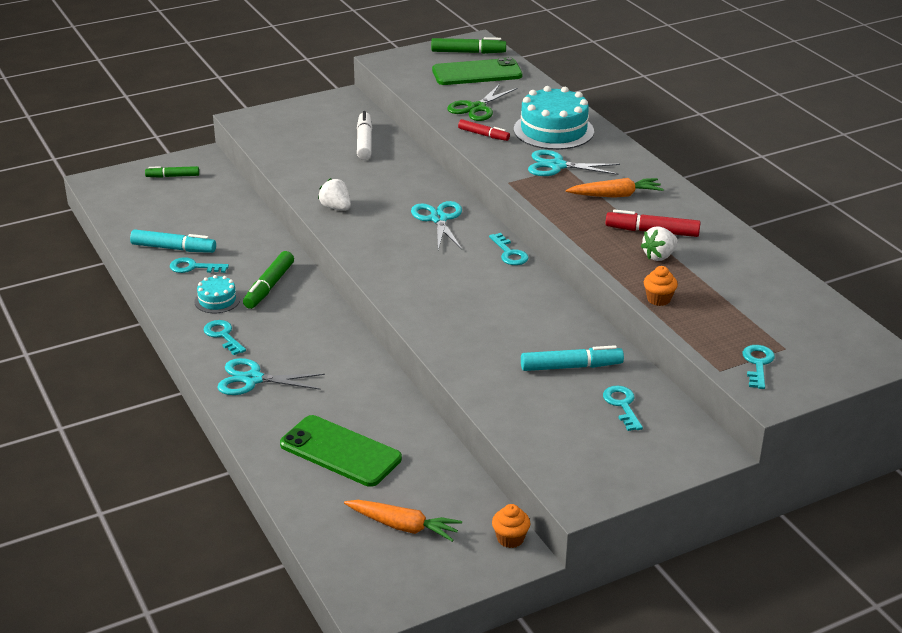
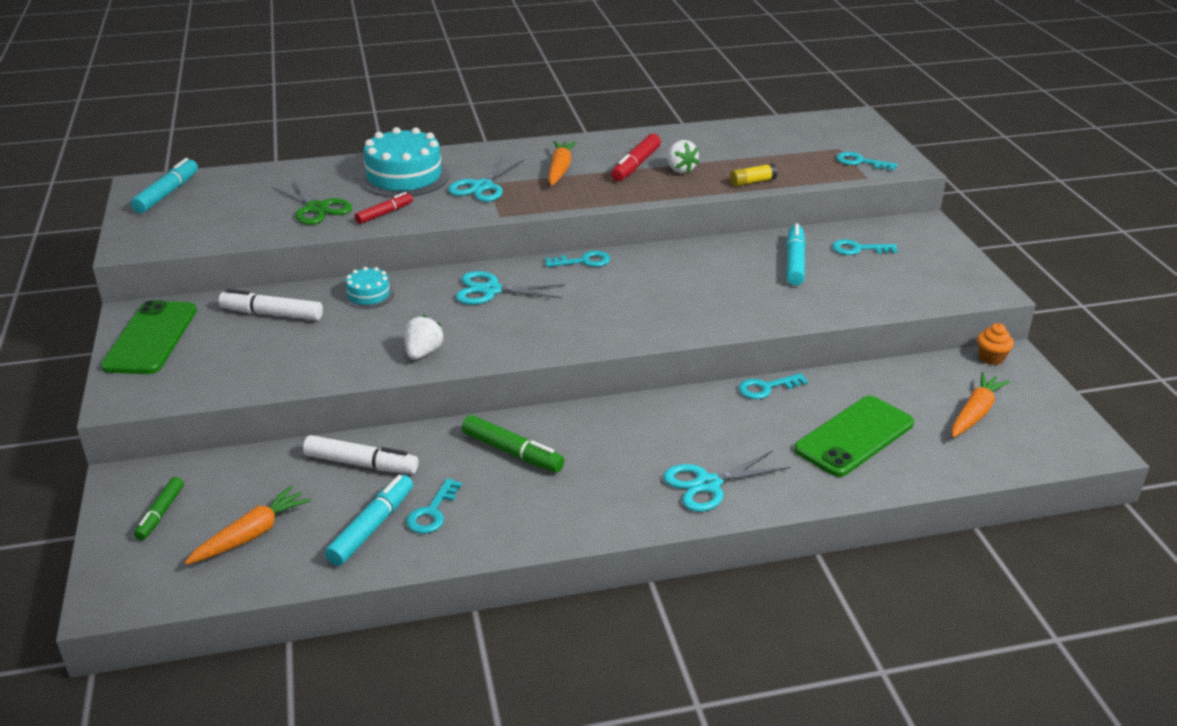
camera: 75 degrees left, 0 degrees up
(159, 210) = (252, 534): none -> orange carrot
(217, 300) = (524, 498): turquoise cake -> turquoise cake (368, 295)
(223, 336) = (608, 500): turquoise key -> turquoise key (766, 388)
(239, 231) = (361, 464): none -> white marker
(252, 379) = (708, 484): turquoise scissors -> turquoise scissors turned 45 degrees clockwise
(336, 208) = (423, 353): white strawberry -> white strawberry turned 135 degrees clockwise
(468, 52) = (167, 193): green marker -> turquoise marker
(477, 73) = (228, 196): green phone -> green phone (151, 338)
(658, 299) = (752, 182): orange cupcake -> yellow glue stick

